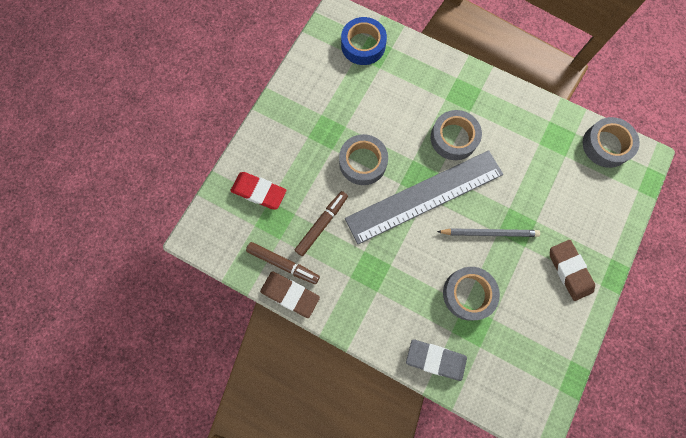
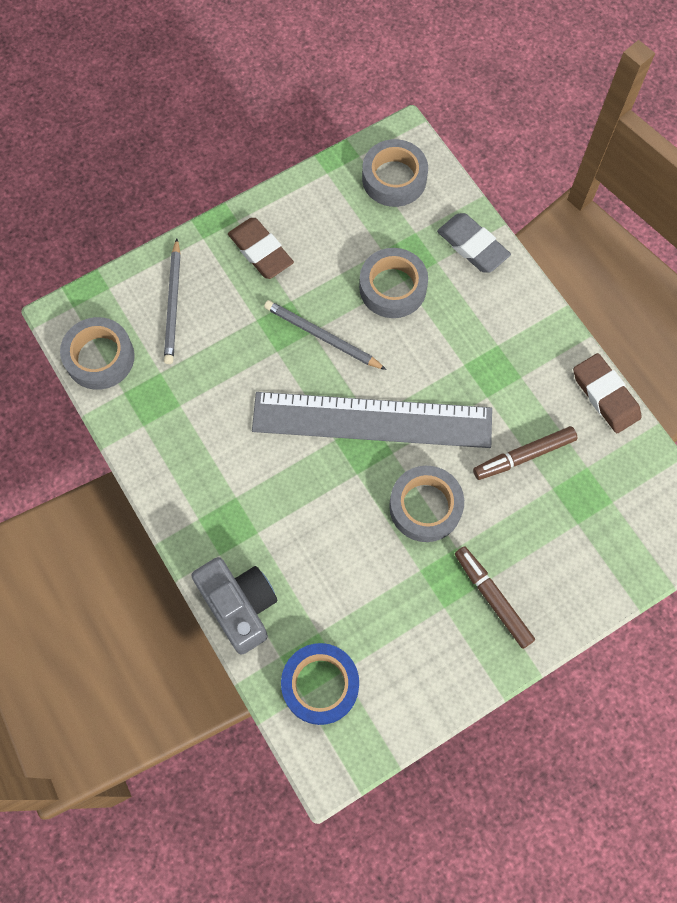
camera: 150 degrees left, 5 degrees down
(259, 192) = (586, 543): red eraser -> none
(283, 264) = (597, 435): brown marker -> brown marker (492, 598)
(428, 59) = (239, 606): none -> grey camera
(454, 138) = (284, 472): grey tape -> grey tape (394, 178)
(569, 270) = (260, 251): brown eraser -> brown eraser turned 45 degrees counterclockwise
(592, 202) = (173, 304): none -> grey pencil

